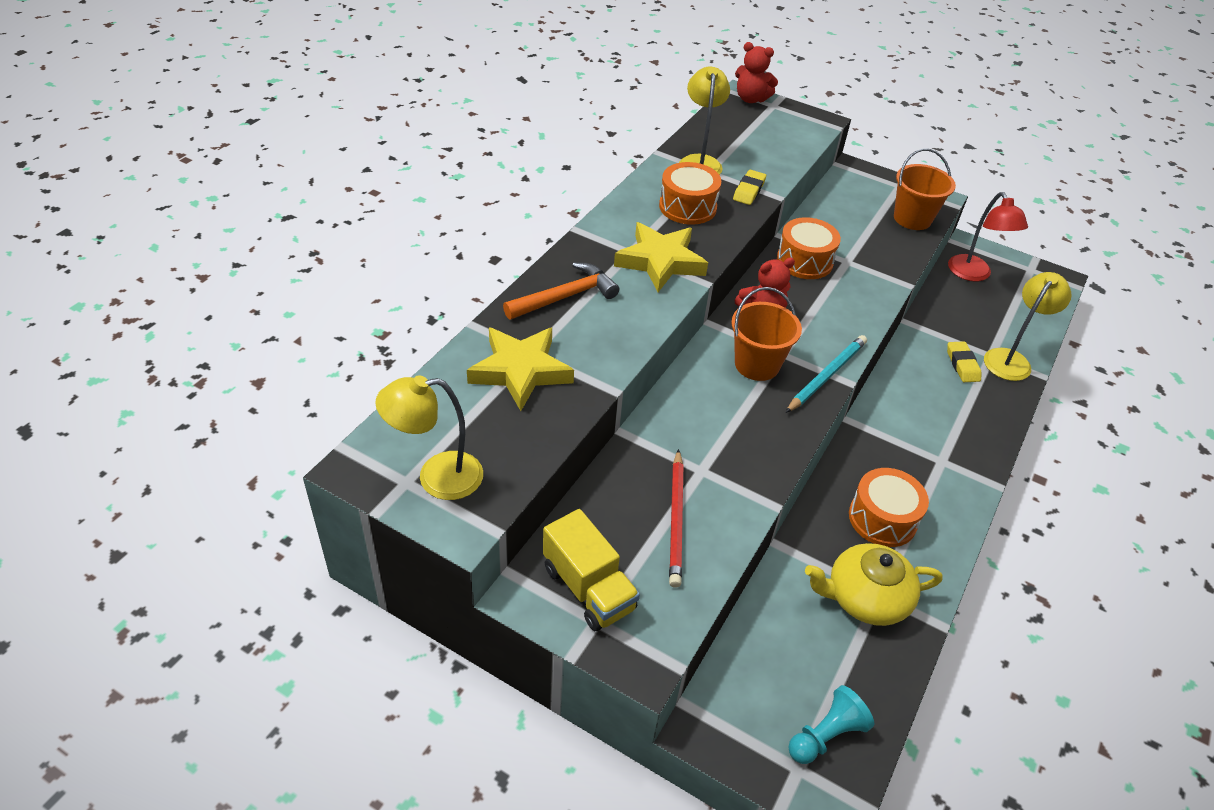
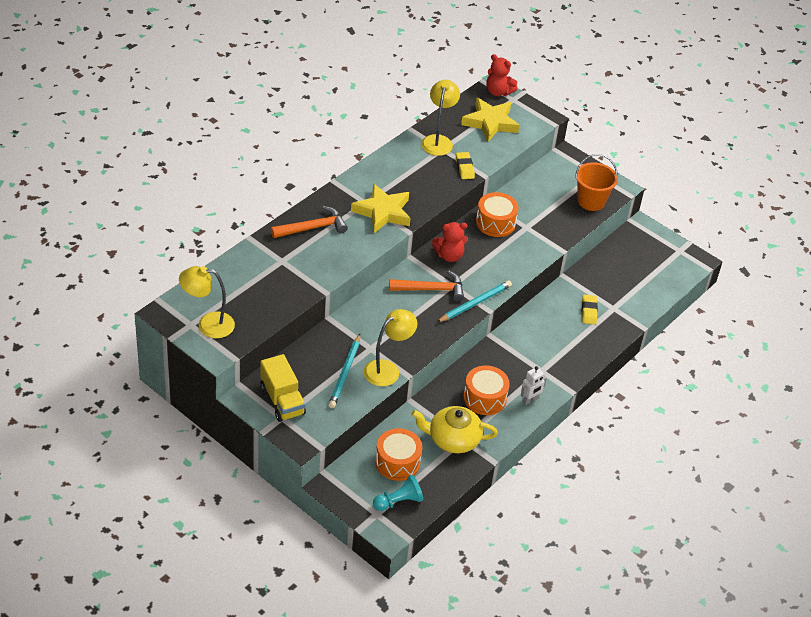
camera: 10 degrees right, 0 degrees up
(520, 371) = (271, 271): yellow star -> yellow star (490, 123)
(676, 520) = (345, 373): red pencil -> turquoise pencil
(687, 207) = (416, 175): orange drum -> orange drum (397, 462)
(749, 191) = (464, 168): yellow eraser -> yellow eraser turned 45 degrees counterclockwise
(757, 364) = (431, 289): orange bucket -> orange hammer
(948, 510) = (530, 400): none -> white robot
(973, 274) = (632, 248): red lamp -> none
(1011, 359) = (626, 313): yellow lamp -> yellow lamp (387, 369)

